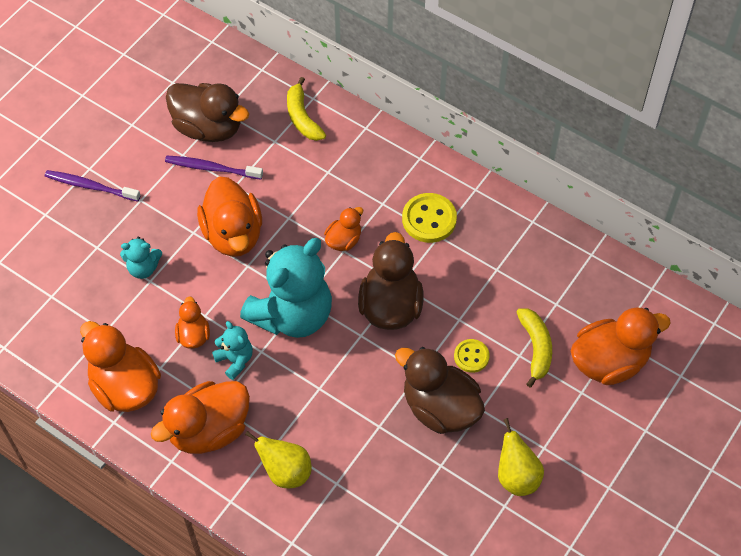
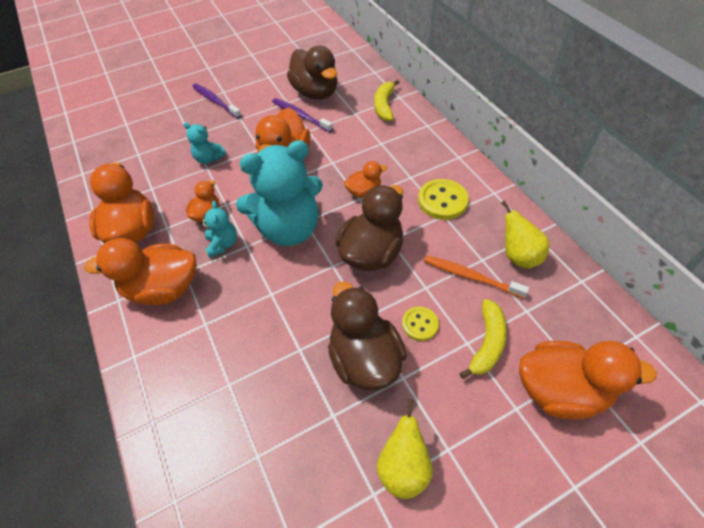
camera: 30 degrees right, 5 degrees down
(285, 472) = (194, 352): yellow pear -> yellow pear (518, 256)
(493, 291) = (470, 276): none -> orange toothbrush

